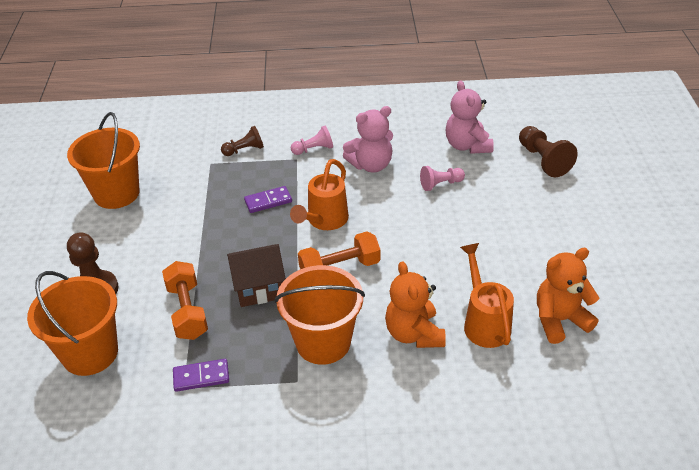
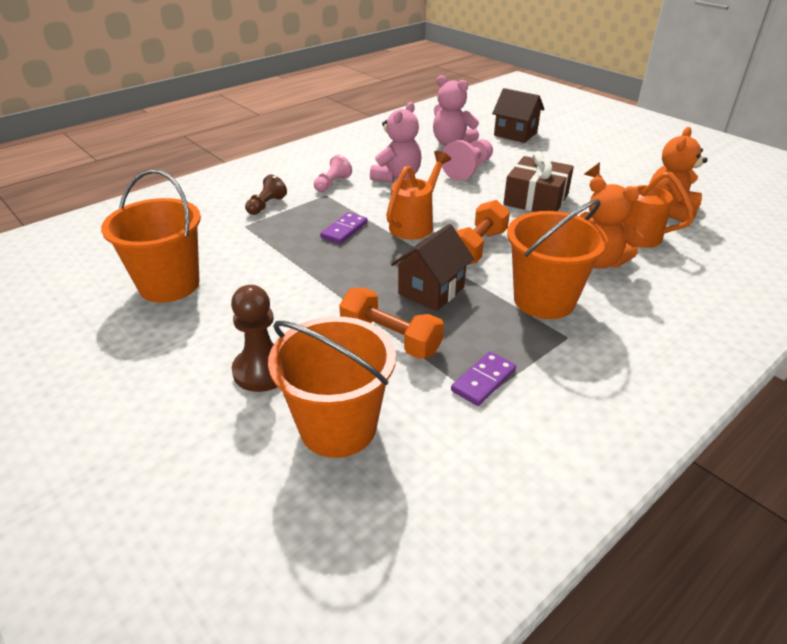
camera: 40 degrees left, 5 degrees down
(324, 221) = (415, 224): orange watering can -> orange watering can turned 135 degrees counterclockwise
(440, 184) = (468, 169): pink pawn -> pink pawn, size x1.56
(453, 245) = (536, 199): none -> brown gift
(543, 160) = (515, 134): brown pawn -> brown house

